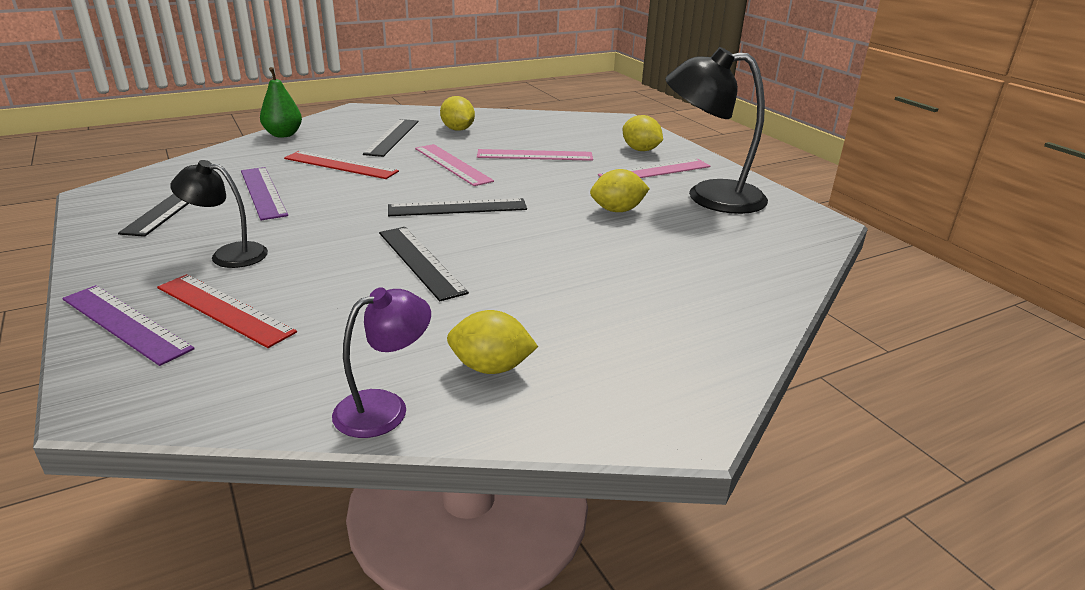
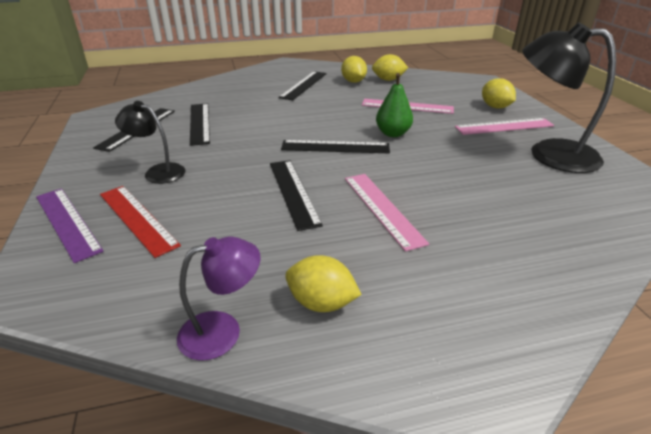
camera: 15 degrees right, 5 degrees up
(263, 192) = (199, 123): purple ruler -> black ruler
(283, 135) = (229, 79): green pear -> green pear (393, 133)
(340, 165) = (260, 105): red ruler -> none
(452, 164) = (341, 110): pink ruler -> pink ruler (382, 208)
(617, 210) = (465, 160): yellow lemon -> yellow lemon (388, 80)

